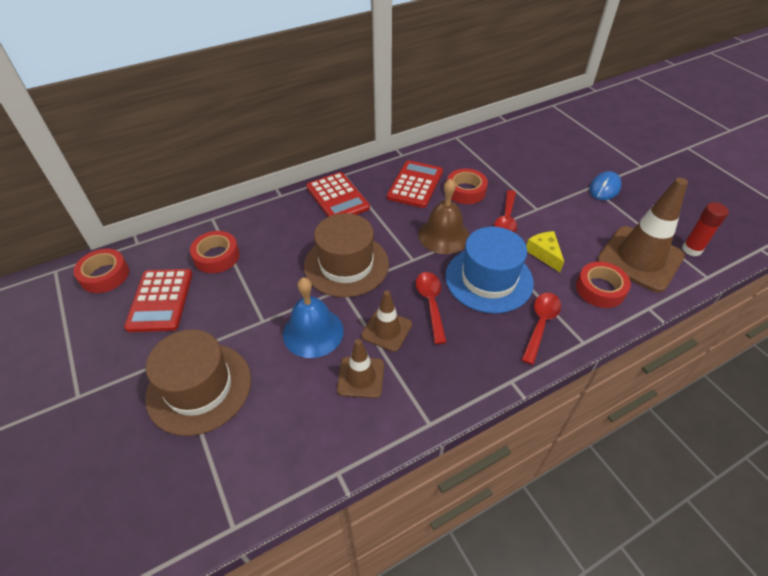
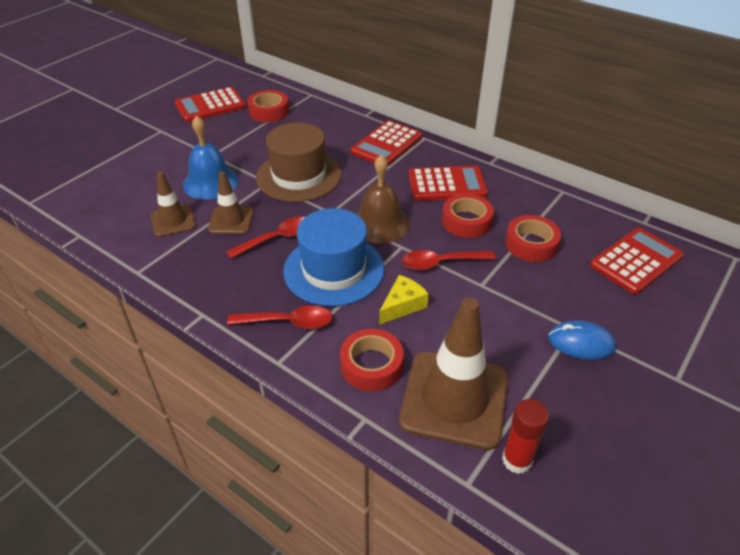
camera: 65 degrees right, 5 degrees down
(105, 275) = (223, 76): red tape -> red tape (531, 244)
(199, 387) = (137, 150): brown hat -> none
(541, 138) = (636, 261): none -> red calculator

